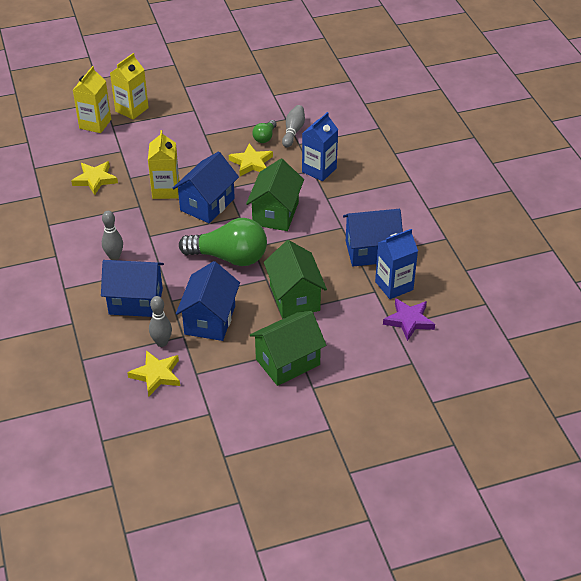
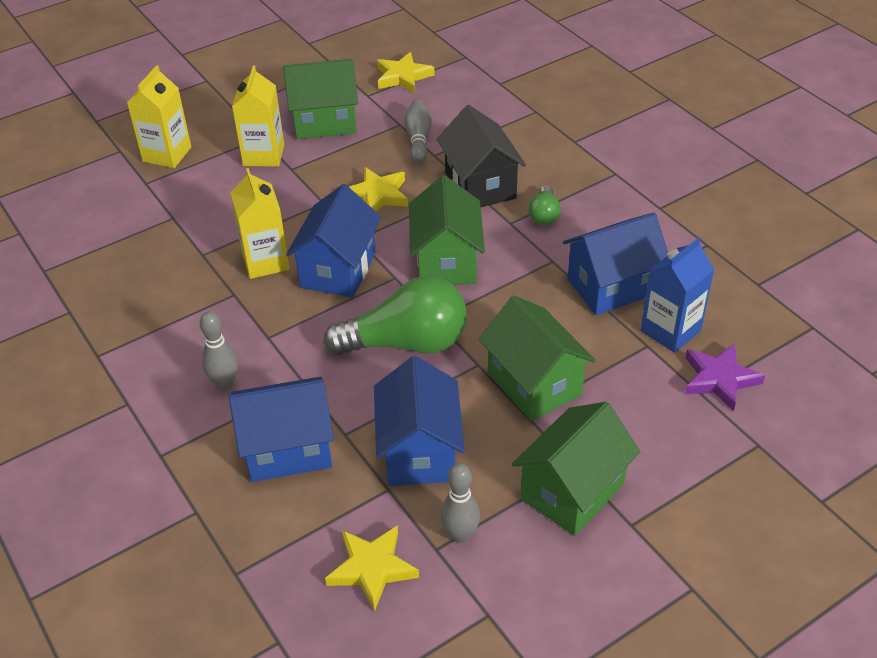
camera: 15 degrees left, 0 degrees up
(95, 124) = (118, 185): yellow carton -> yellow carton (263, 155)
(95, 179) = (148, 268): yellow star -> yellow star (403, 77)
(162, 342) = (358, 509): grey bowling pin -> grey bowling pin (460, 535)
(238, 108) = (324, 122): none -> green house
(265, 137) = (381, 155): green light bulb -> green light bulb (544, 215)
(319, 170) = (480, 185): blue carton -> black house

